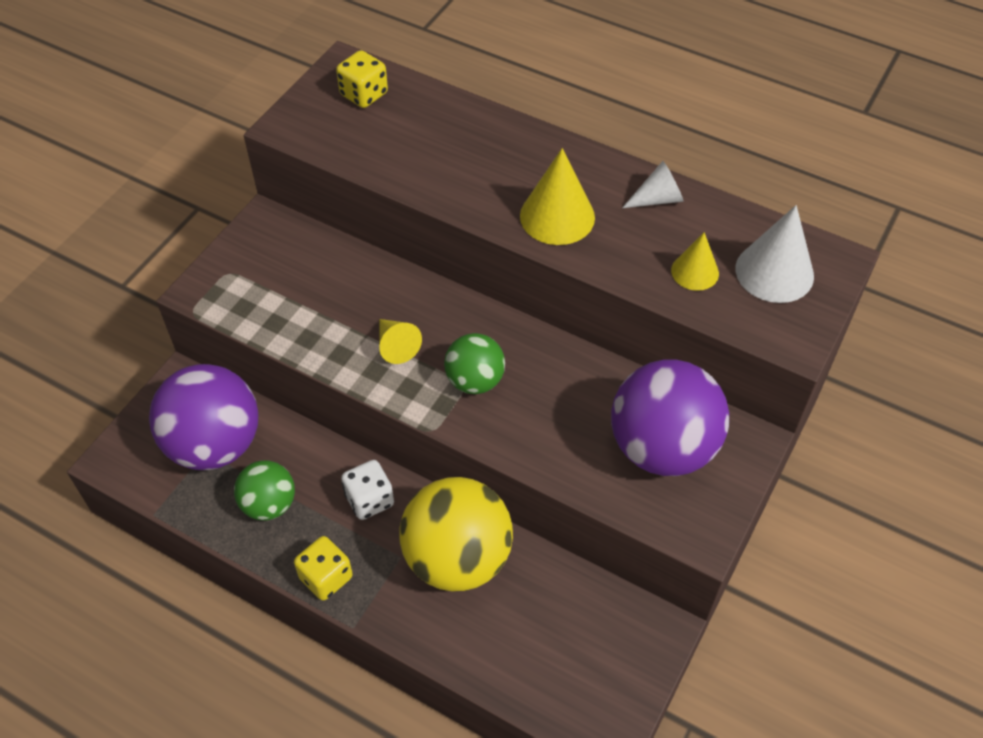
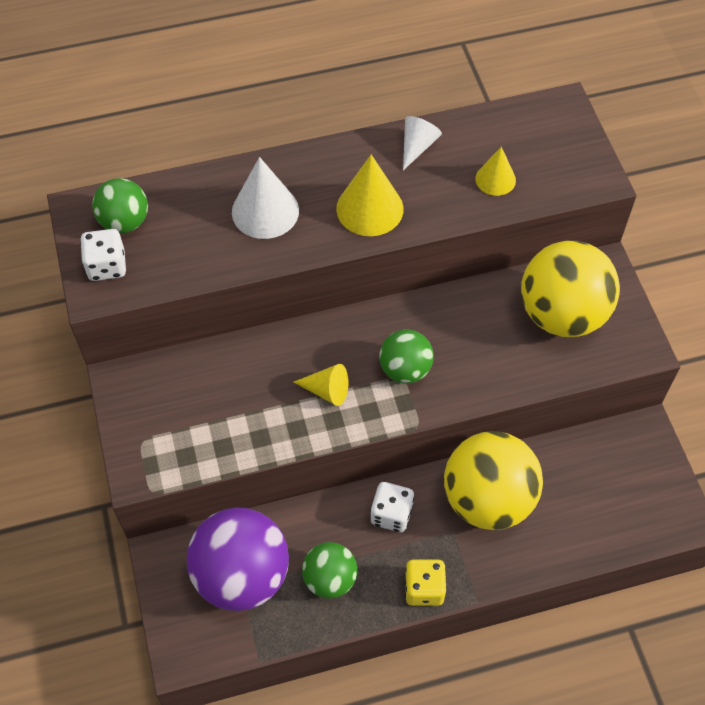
camera: 45 degrees left, 5 degrees up
(314, 115) = (107, 266): none -> white dice
(364, 94) = (124, 222): yellow dice -> green ball
(662, 447) = (562, 314): purple ball -> yellow ball
(774, 272) = (539, 142): white cone -> white cone (265, 211)

